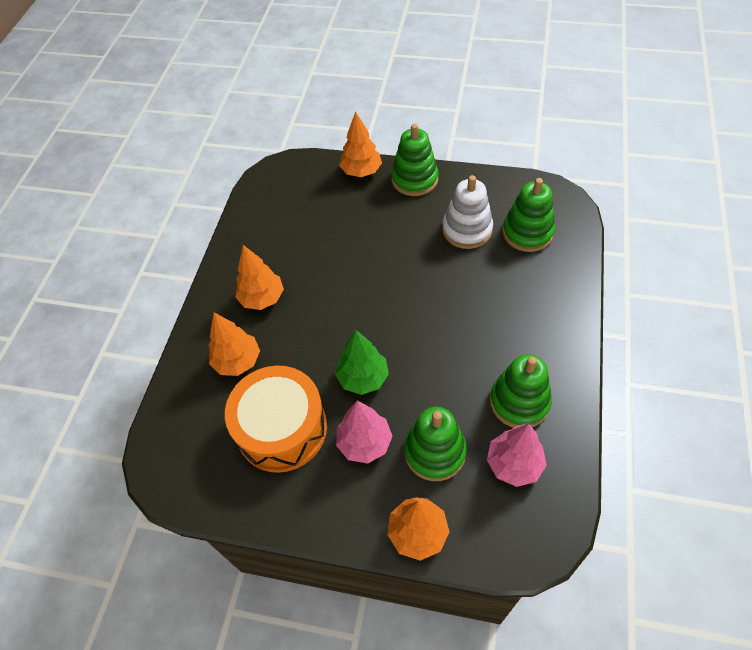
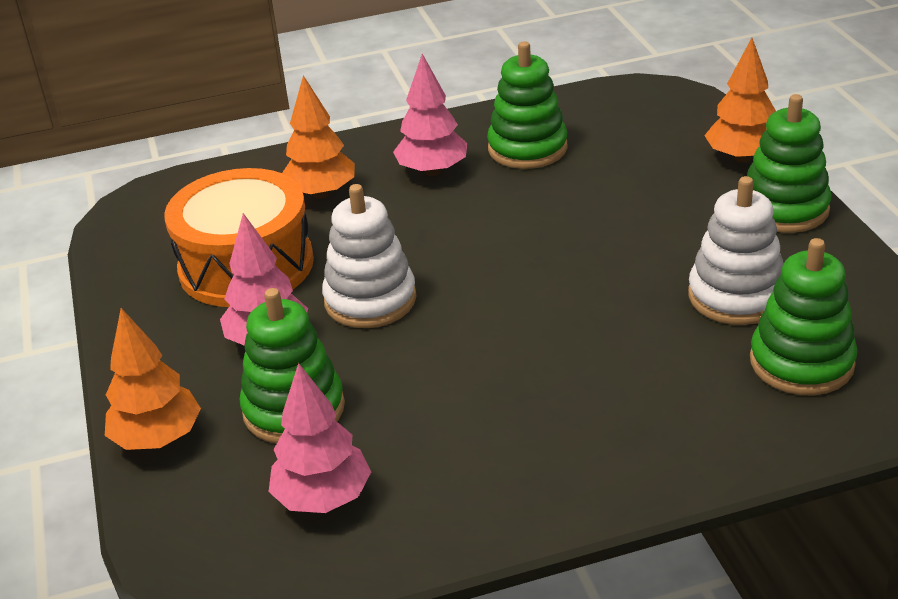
camera: 60 degrees right, 20 degrees down
(262, 298) = (432, 171): orange tree -> pink tree
(363, 378) = (370, 300): green tree -> white stacking toy
(519, 402) = (441, 467): green stacking toy -> green stacking toy (527, 148)

